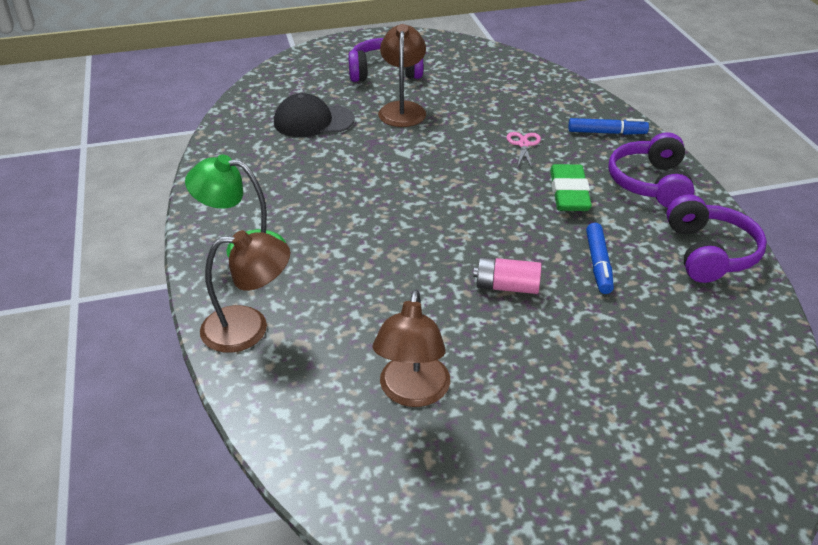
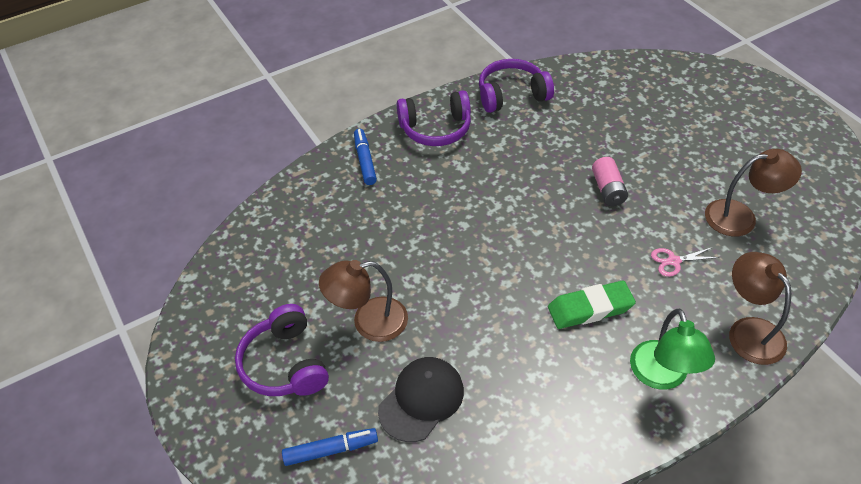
camera: 105 degrees left, 10 degrees up
(313, 121) = (421, 400): black cap -> black cap turned 120 degrees counterclockwise
(523, 144) = (405, 212): pink scissors -> pink scissors (673, 261)
(569, 193) = (471, 172): green eraser -> green eraser (590, 308)
(598, 264) = (554, 146): blue marker -> blue marker (330, 450)

